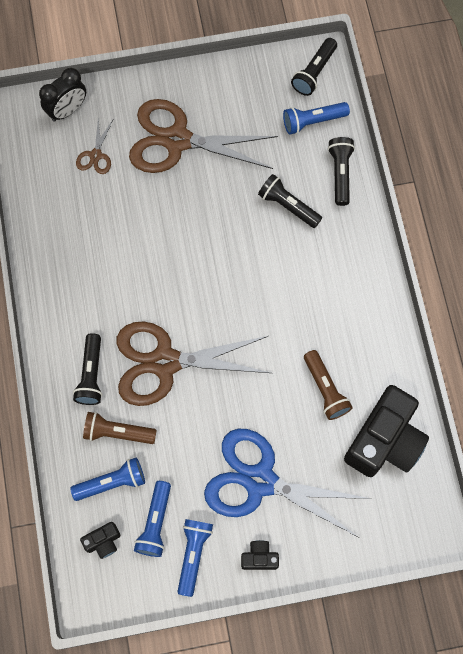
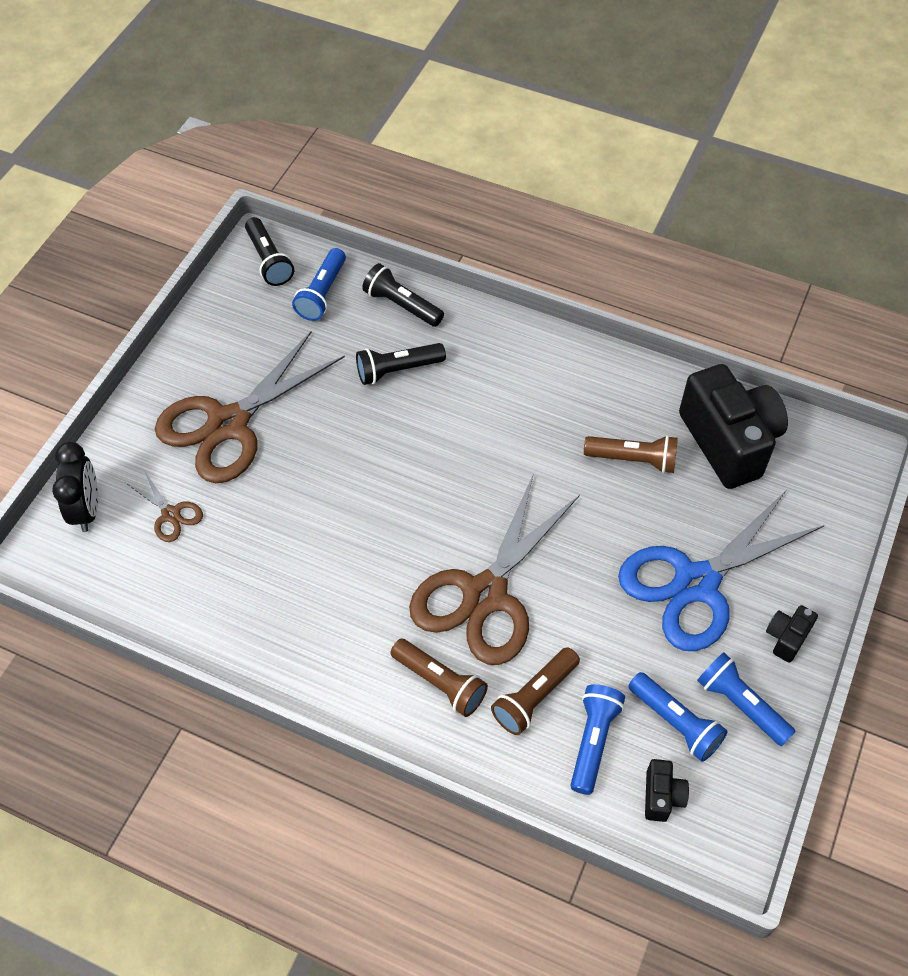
camera: 55 degrees left, 15 degrees down
(91, 374) = (440, 683): black flashlight -> brown flashlight

